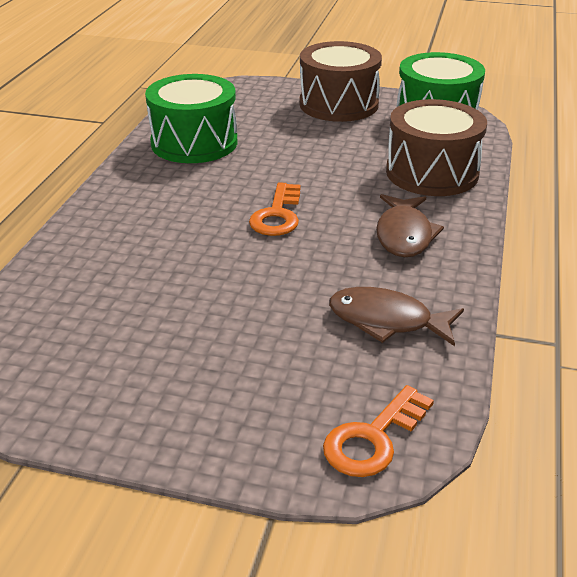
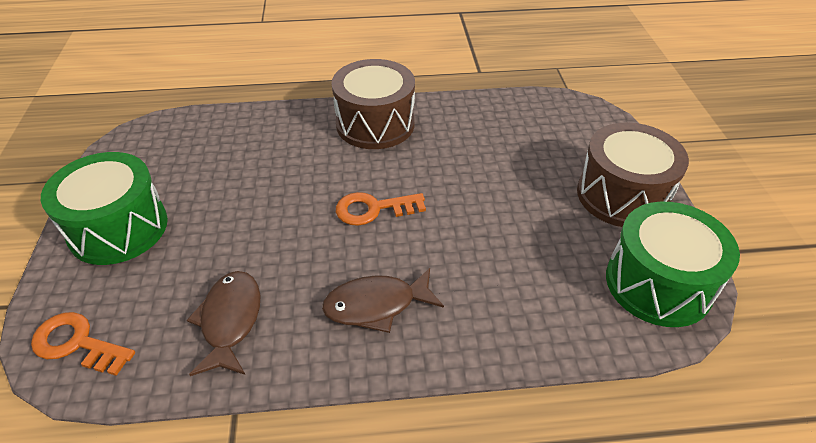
camera: 70 degrees right, 10 degrees up
(194, 143) = (471, 126): green drum -> green drum (118, 228)
(432, 173) = (516, 304): brown drum -> brown drum (375, 124)

